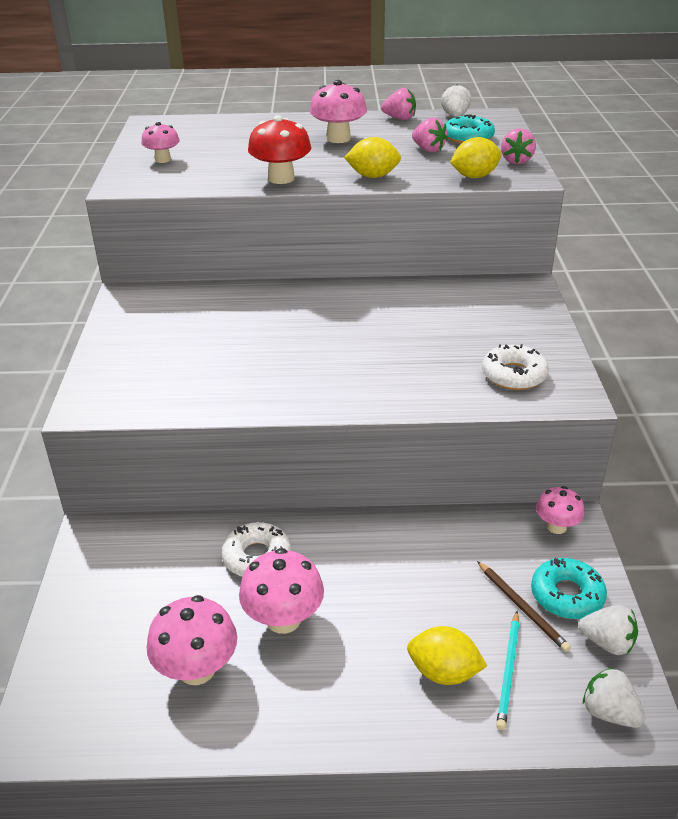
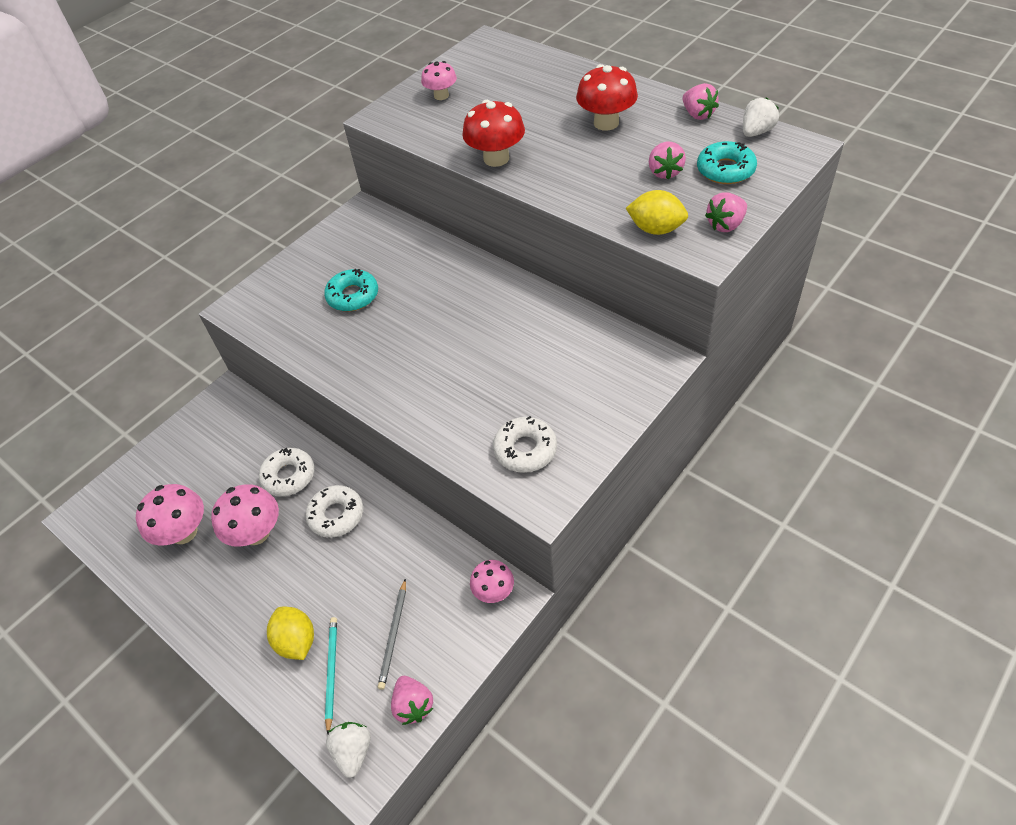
camera: 45 degrees right, 15 degrees up
(338, 138) = (606, 123): pink mushroom -> red mushroom
(348, 558) = (336, 515): none -> white donut
(373, 176) = (570, 188): yellow lemon -> none
(508, 671) = (331, 672): turquoise pencil -> turquoise pencil turned 120 degrees clockwise
(522, 607) = (393, 635): brown pencil -> grey pencil
(567, 595) = (432, 650): turquoise donut -> turquoise donut (353, 296)
(607, 643) = (413, 705): white strawberry -> pink strawberry

